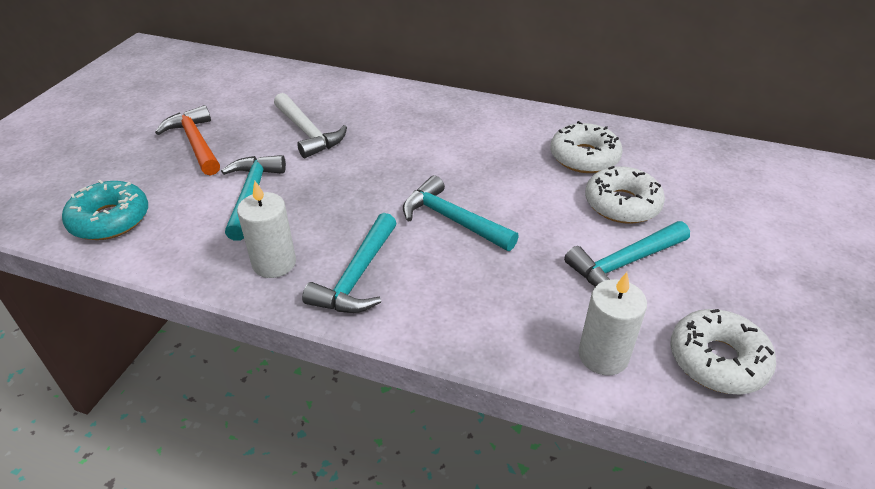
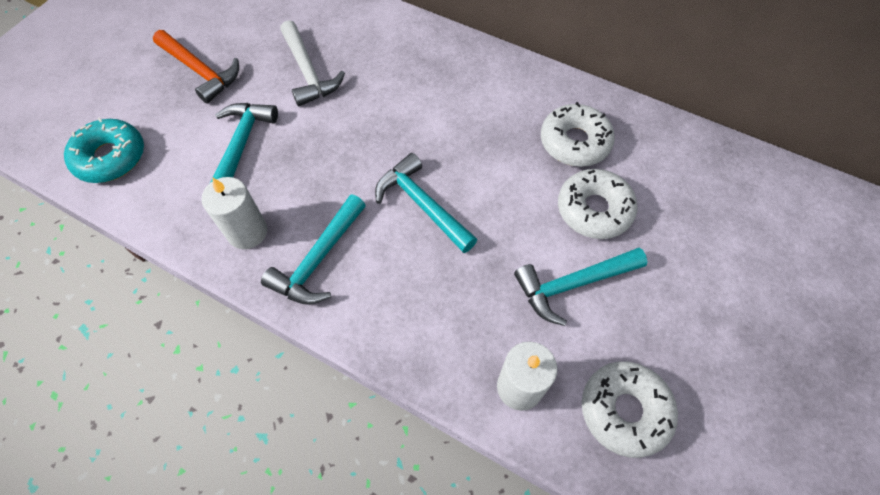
camera: 10 degrees right, 20 degrees up
(196, 143) = (200, 71): orange hammer -> orange hammer turned 150 degrees clockwise

